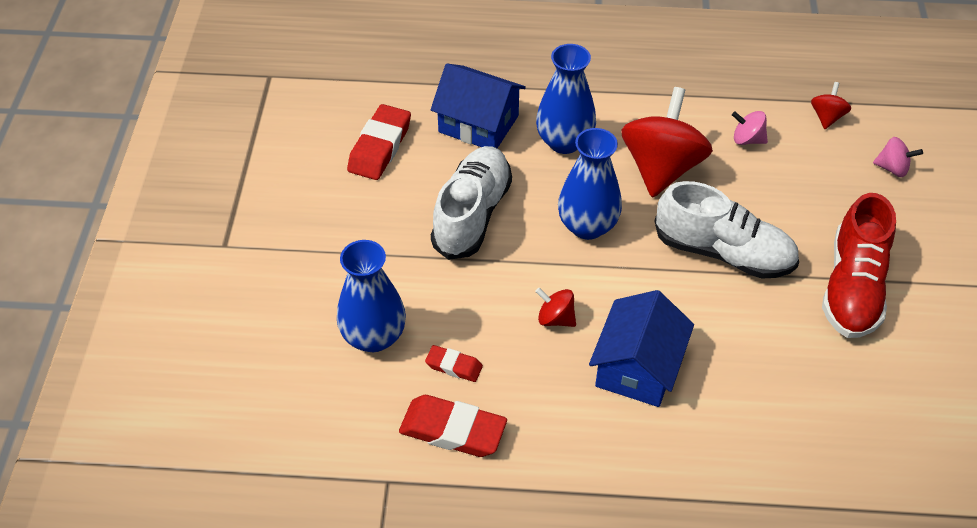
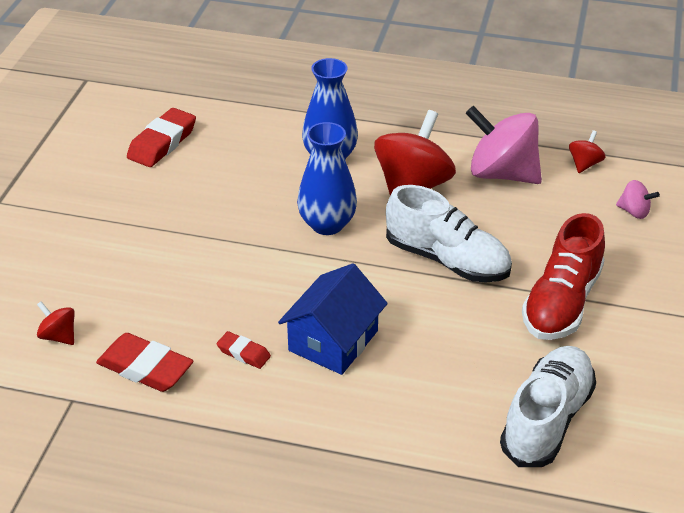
camera: 10 degrees right, 10 degrees down
(374, 336) = (102, 286): blue vase -> none
(454, 366) = (165, 318): red eraser -> red eraser (243, 353)
(472, 214) = (225, 203): white shoe -> white shoe (546, 419)
(478, 124) = (257, 135): blue house -> none
(555, 318) = (271, 293): red spinning top -> red spinning top (59, 336)
(747, 139) = (501, 173): pink spinning top -> pink spinning top, size x2.21

